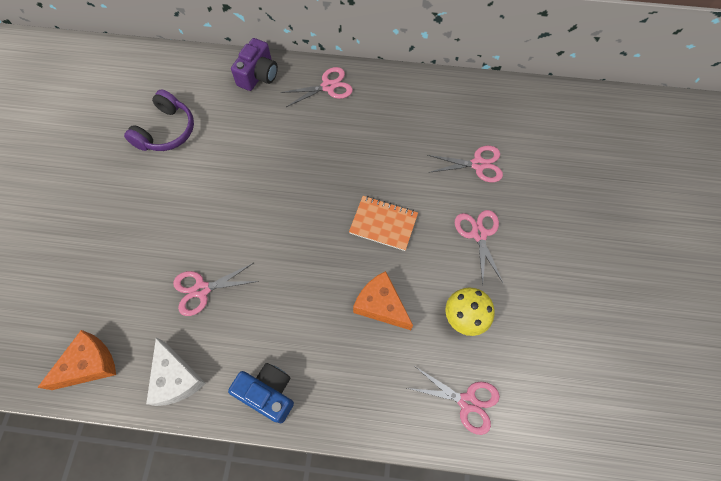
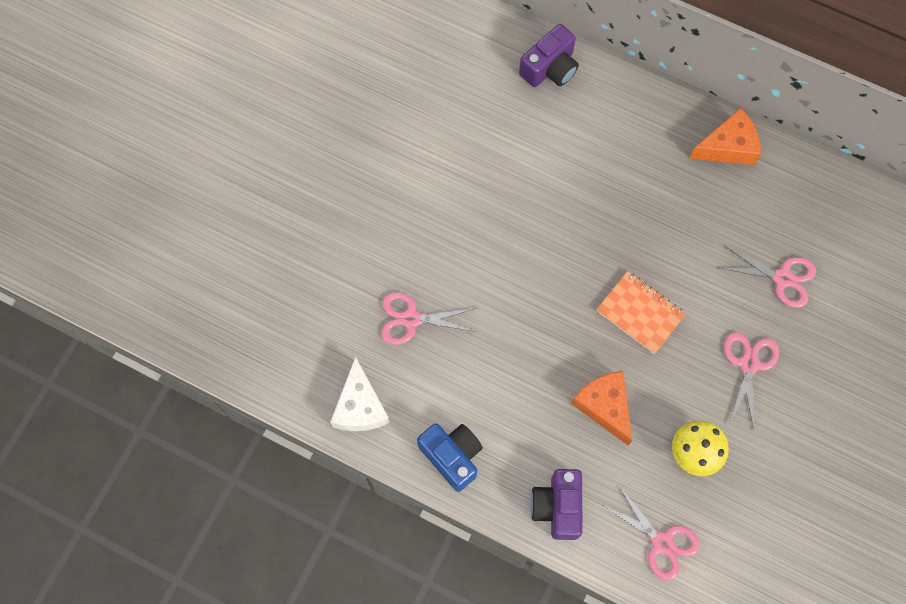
camera: 20 degrees right, 5 degrees up
(89, 364) = (273, 359): orange cheese -> orange cheese (728, 146)
(166, 131) = (418, 109): purple headphones -> none
(328, 86) = (632, 112): pink scissors -> none
(371, 404) = (557, 507): none -> purple camera

